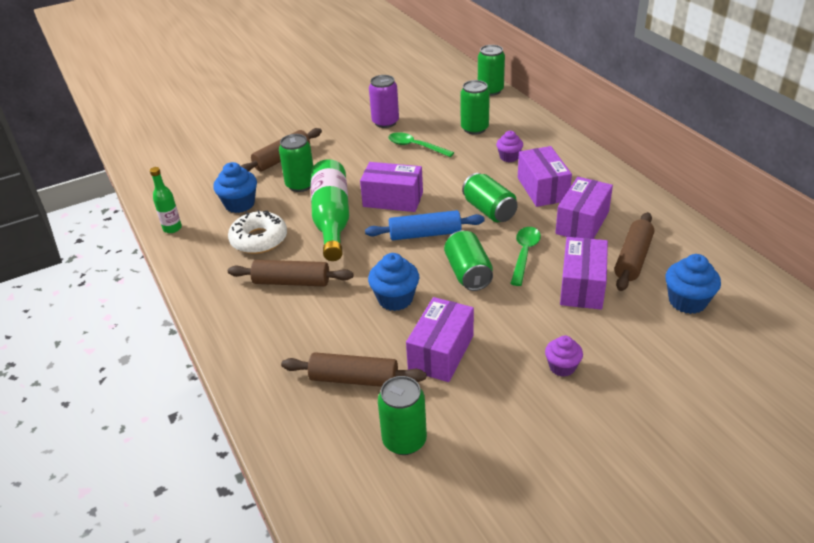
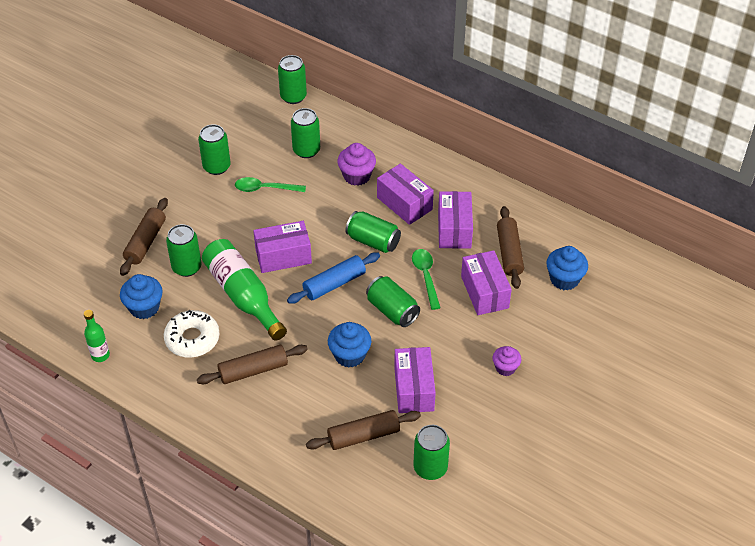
camera: 30 degrees left, 10 degrees up
(385, 122) = (216, 167): purple can -> green can
(509, 157) = (357, 176): purple cupcake -> purple cupcake, size x1.52

